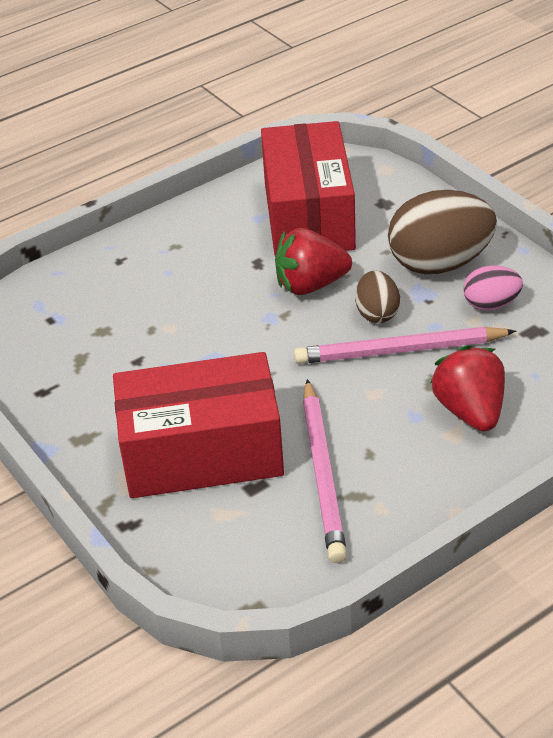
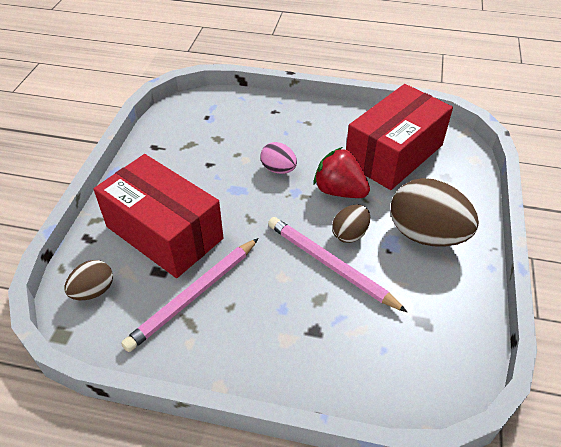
camera: 45 degrees right, 5 degrees up
(221, 555) = (93, 291): none -> brown egg
(470, 411) = (314, 334): red strawberry -> none
(491, 304) = (421, 283): pink egg -> pink egg (278, 169)

